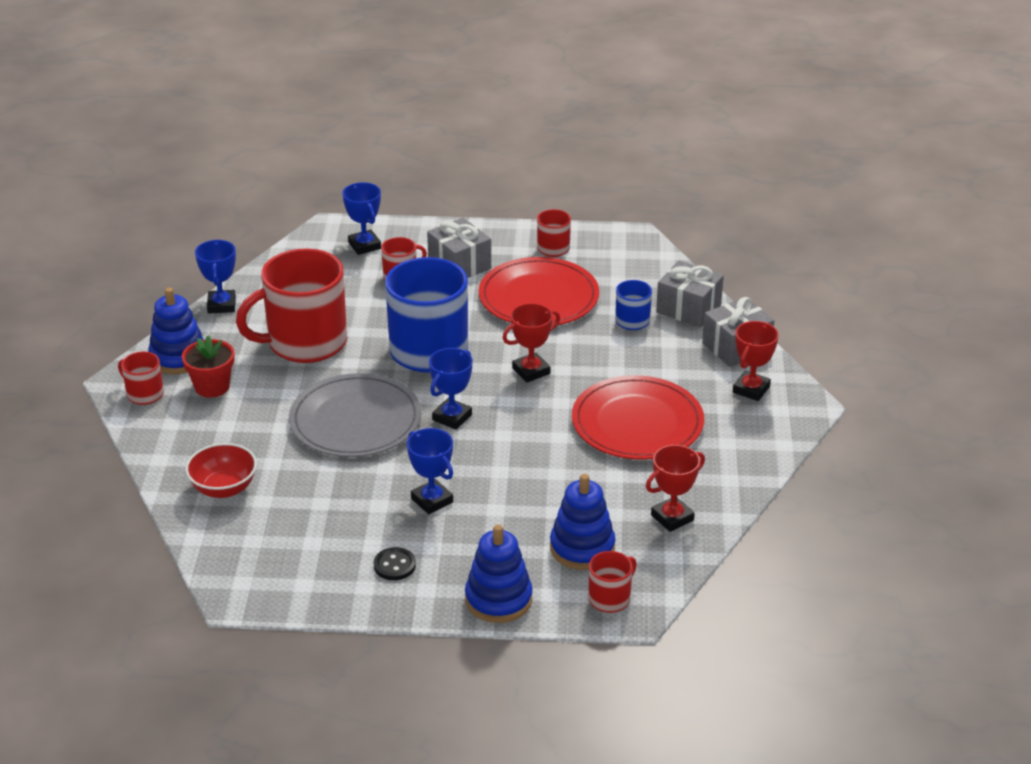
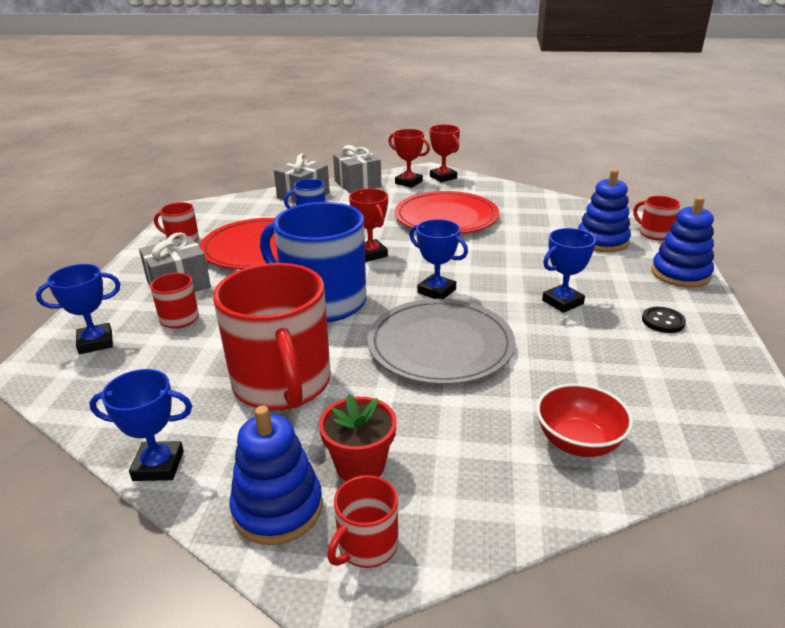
camera: 85 degrees left, 5 degrees down
(672, 518) = (556, 211): red trophy -> red trophy (443, 177)

